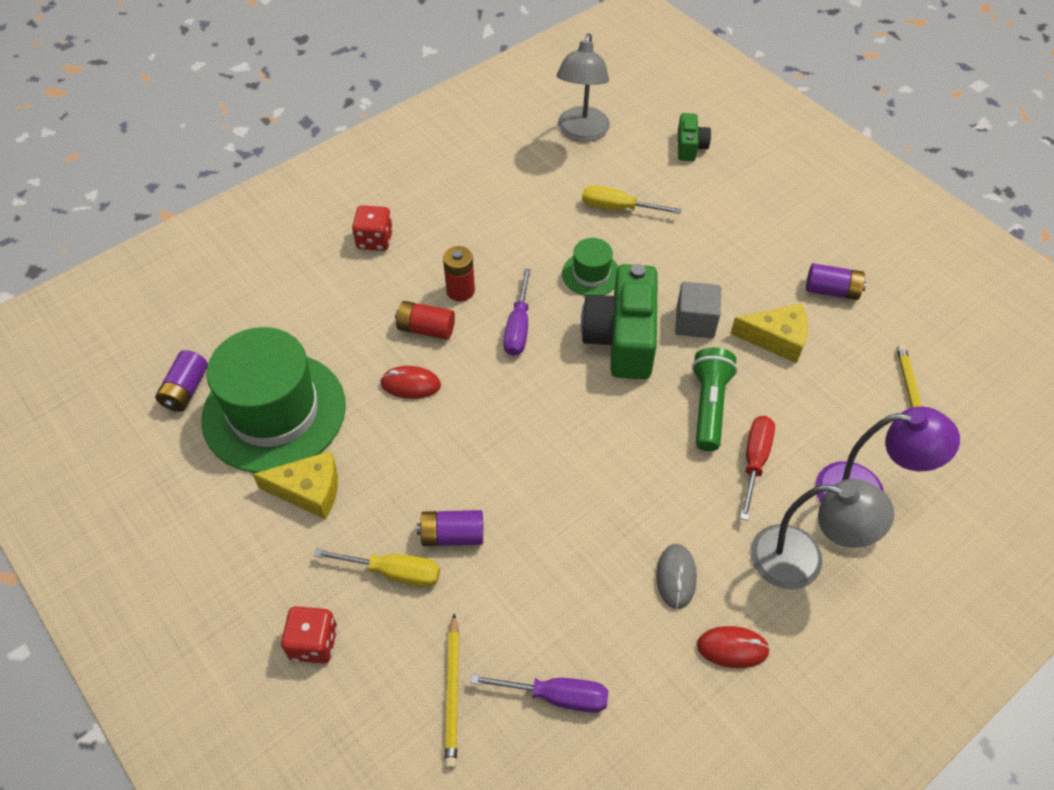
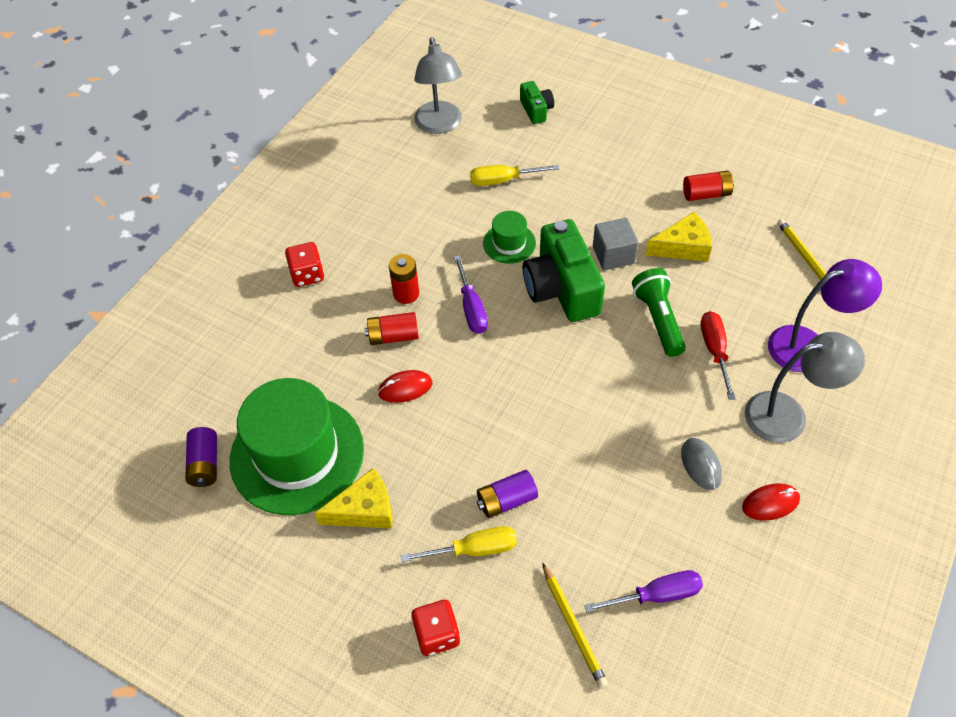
camera: 20 degrees left, 0 degrees up
(831, 291) = (706, 194): purple battery -> red battery

